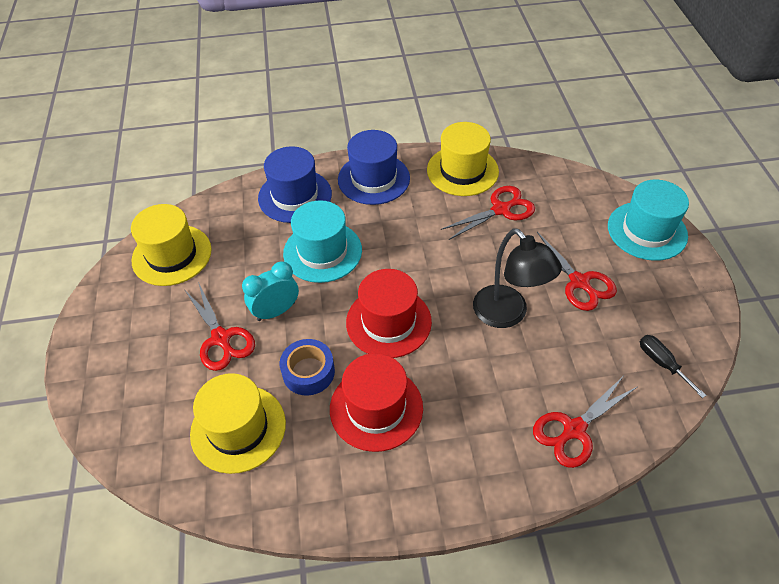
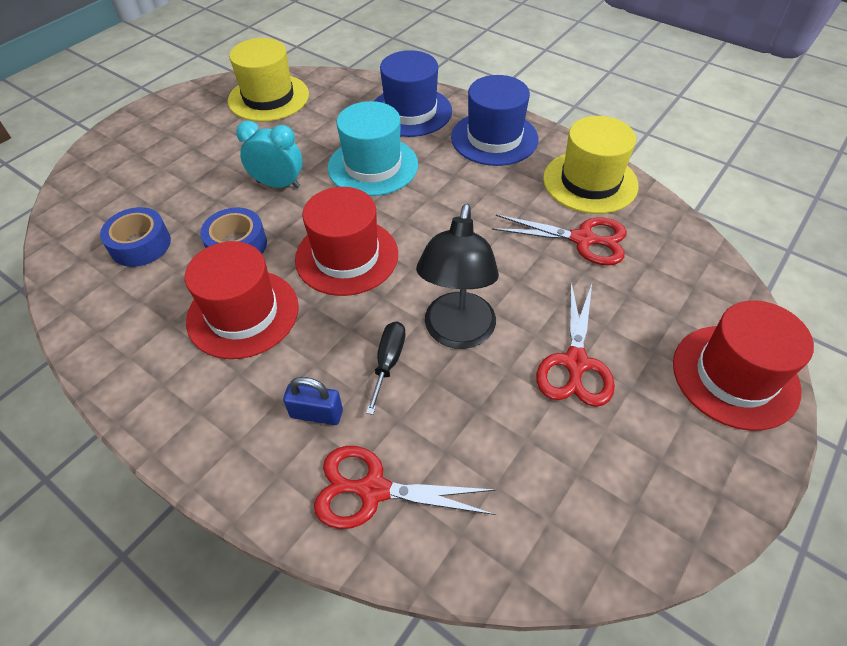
camera: 45 degrees right, 0 degrees up
(221, 338) = (218, 175): red scissors -> none
(238, 428) = (140, 245): yellow hat -> blue tape
(497, 421) = (316, 413): none -> blue padlock
(647, 231) = (735, 376): turquoise hat -> red hat
(662, 363) = (559, 520): black screwdriver -> black screwdriver (388, 362)

